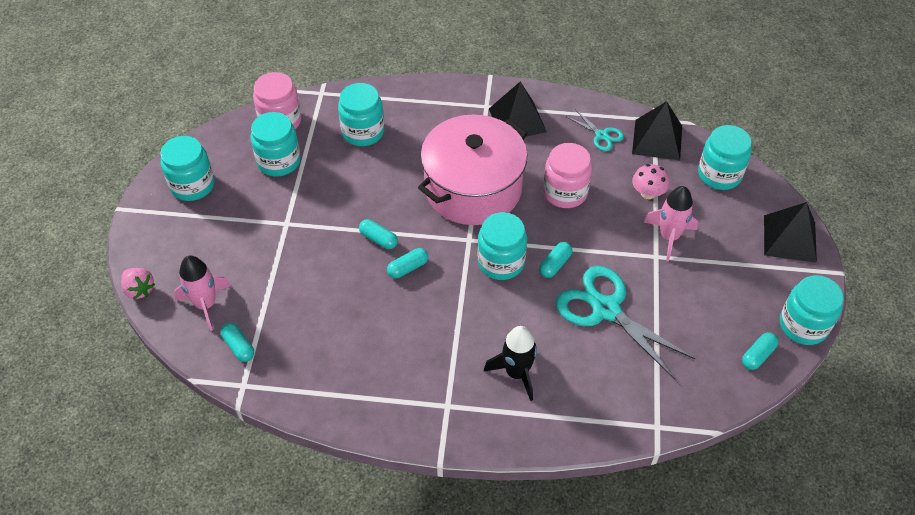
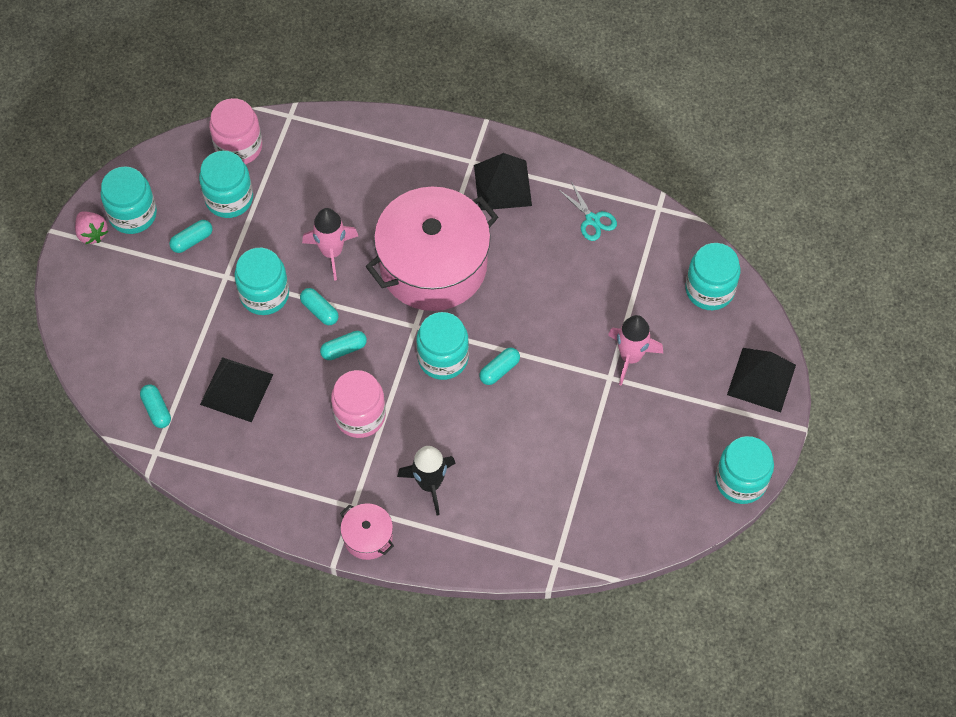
camera: 10 degrees right, 10 degrees up
(139, 289) = (64, 330): pink strawberry -> pink strawberry (92, 233)
(206, 304) = (129, 358): pink rocket -> pink rocket (332, 252)
(363, 132) = (327, 174): turquoise jar -> turquoise jar (264, 294)
(468, 431) = (368, 537): none -> pink pot
(565, 192) = (532, 285): pink jar -> pink jar (360, 415)
(606, 309) = (539, 430): turquoise scissors -> none
(648, 193) = (623, 300): pink mushroom -> none
(657, 139) = (653, 234): black pyramid -> black pyramid (236, 389)
(758, 355) = (682, 506): turquoise capsule -> turquoise capsule (192, 240)

